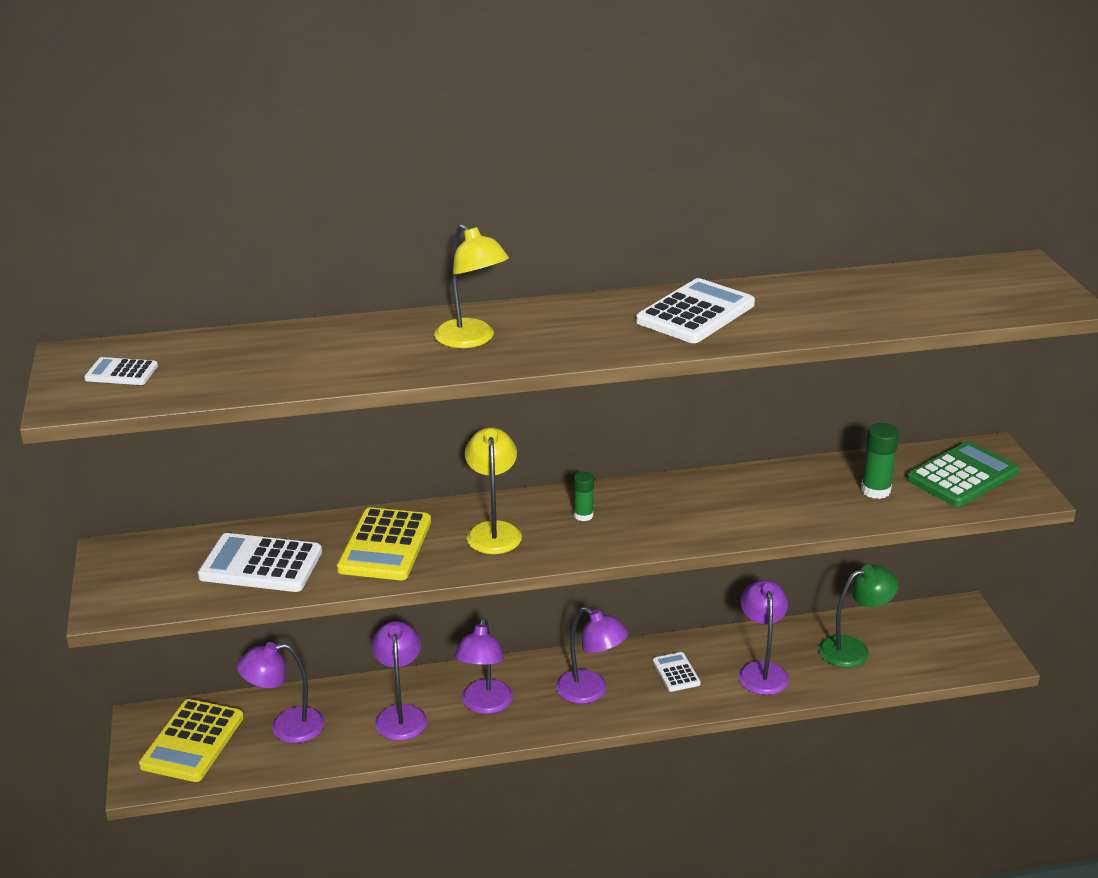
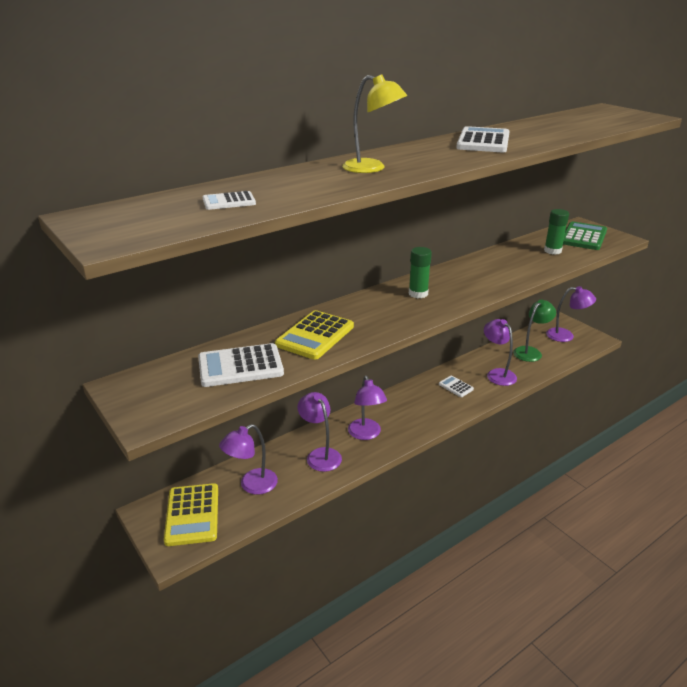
camera: 25 degrees left, 0 degrees up
(121, 373) = (136, 219): white calculator -> white calculator (229, 201)
(385, 545) = (315, 336): yellow calculator -> yellow calculator turned 45 degrees clockwise
(493, 531) = (374, 313): yellow lamp -> none
(583, 515) = (418, 293): green glue stick -> green glue stick, size x1.55
(590, 692) = (419, 409): purple lamp -> purple lamp (566, 336)

